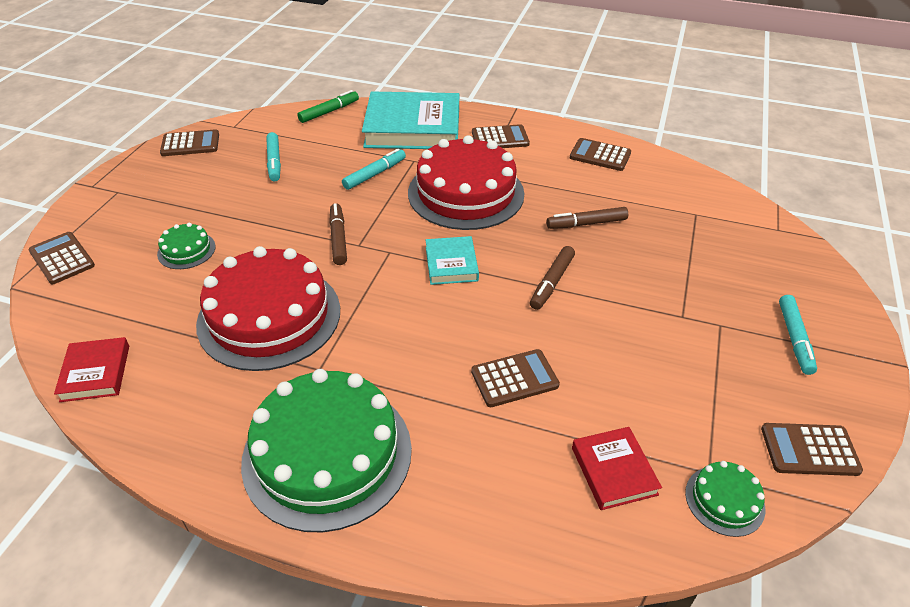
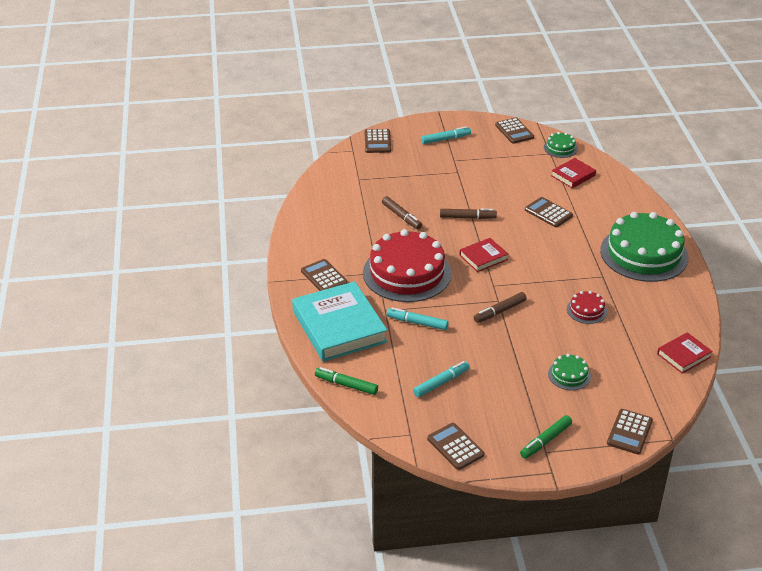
camera: 115 degrees left, 5 degrees down
(128, 197) = (545, 441): none -> green marker
(269, 316) = (586, 310): red cake -> red cake, size x0.44
(451, 264) = (483, 257): turquoise book -> red book
(600, 155) = (315, 226): brown calculator -> brown calculator (377, 141)

